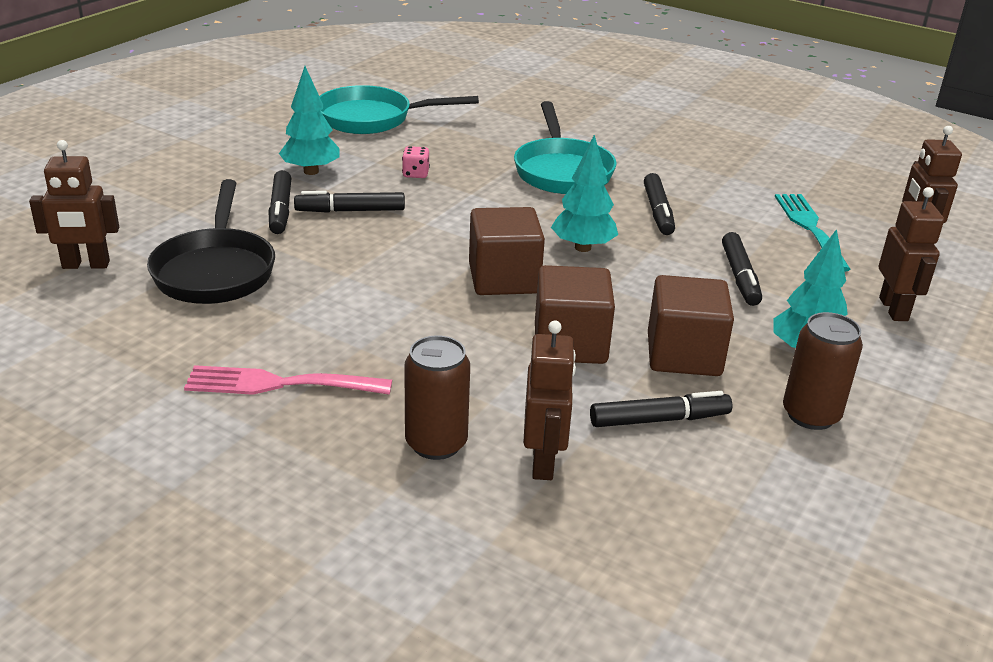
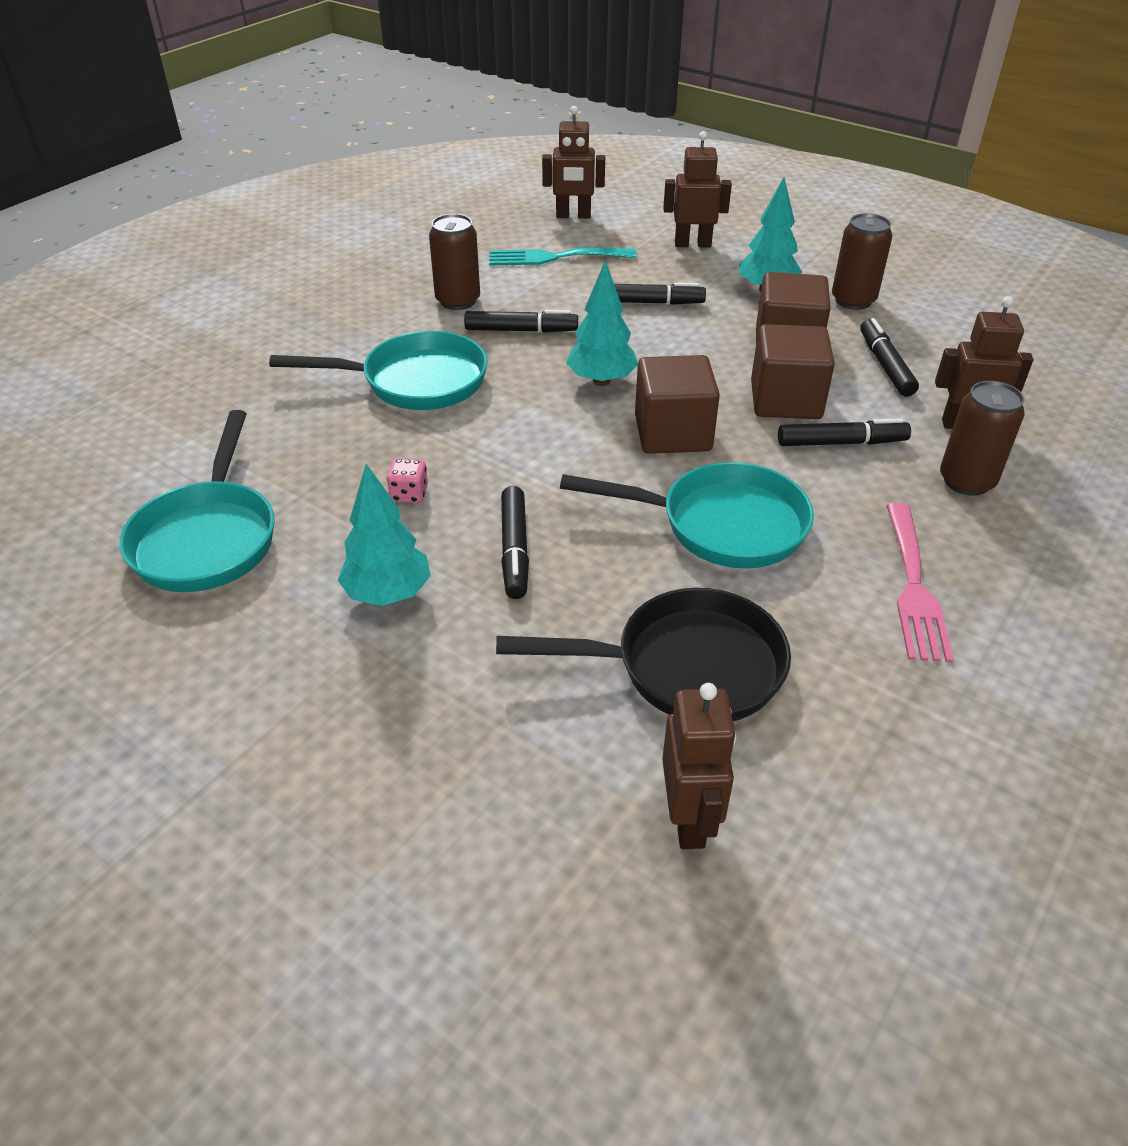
camera: 85 degrees left, 10 degrees up
(280, 210) = (511, 617): black marker -> black marker (841, 443)
(373, 295) = (721, 525): none -> turquoise pan
(699, 184) = (458, 301): none -> brown can

